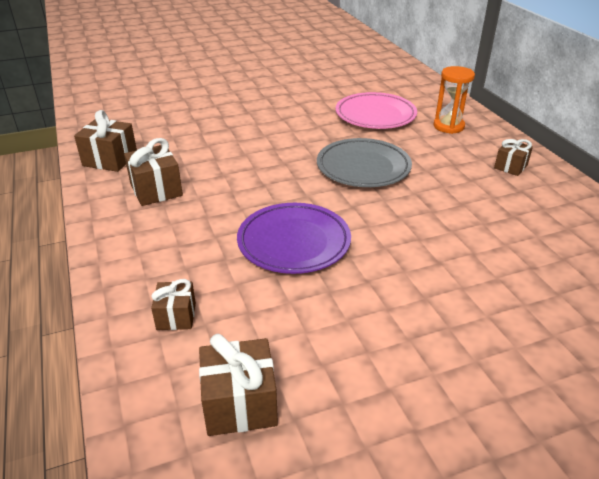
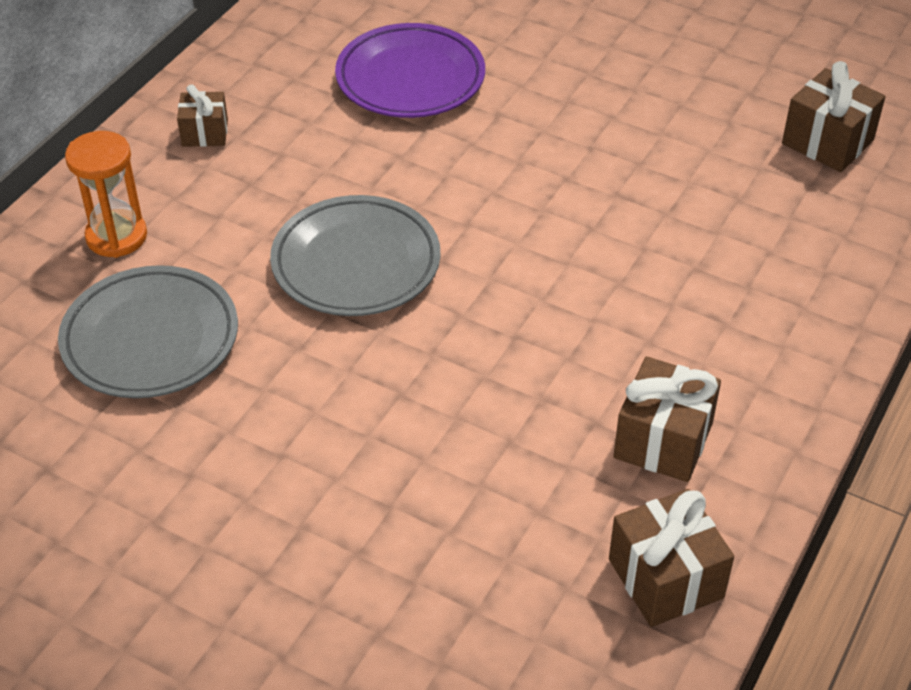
camera: 130 degrees left, 10 degrees up
(176, 316) = (811, 242): brown gift -> none
(294, 242) = (599, 231): purple plate -> purple plate (410, 78)
(375, 115) = (150, 339): pink plate -> grey plate

